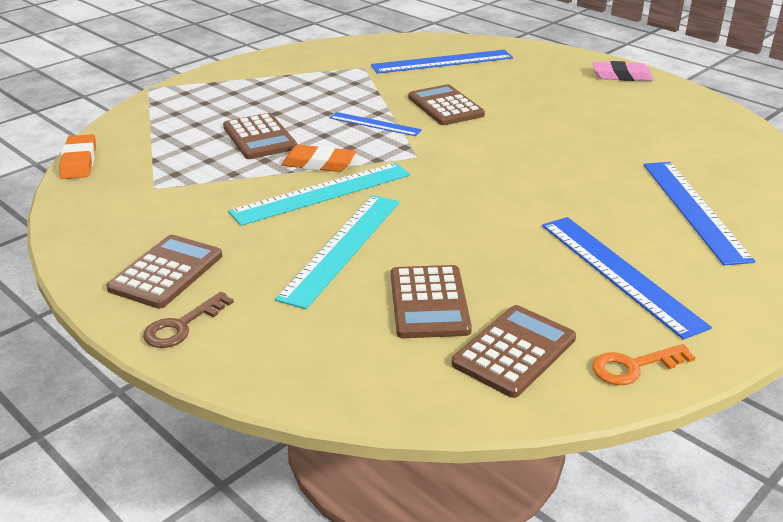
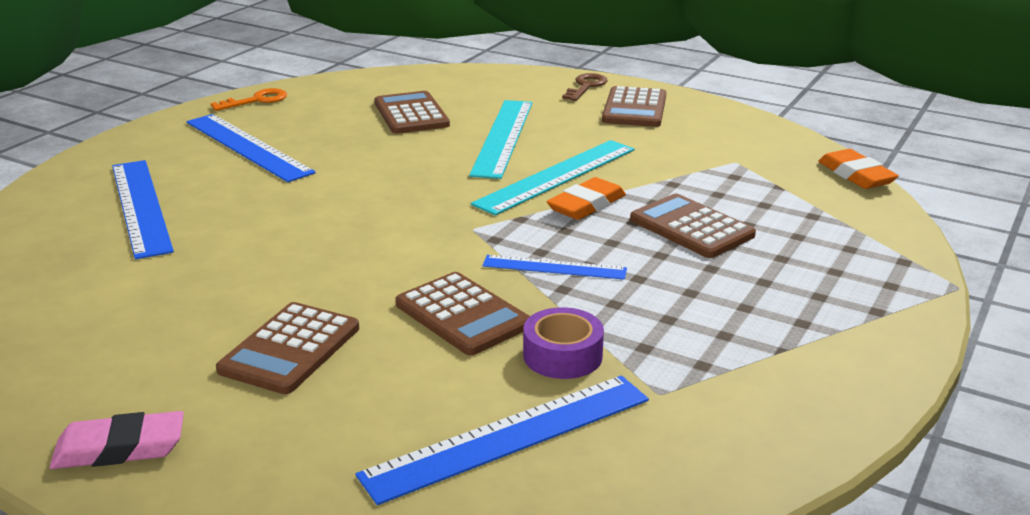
camera: 165 degrees right, 5 degrees down
(319, 163) = (586, 205): orange eraser -> orange eraser turned 45 degrees counterclockwise
(400, 84) = (562, 355): none -> purple tape
(514, 351) = (341, 98): brown calculator -> brown calculator (290, 349)

